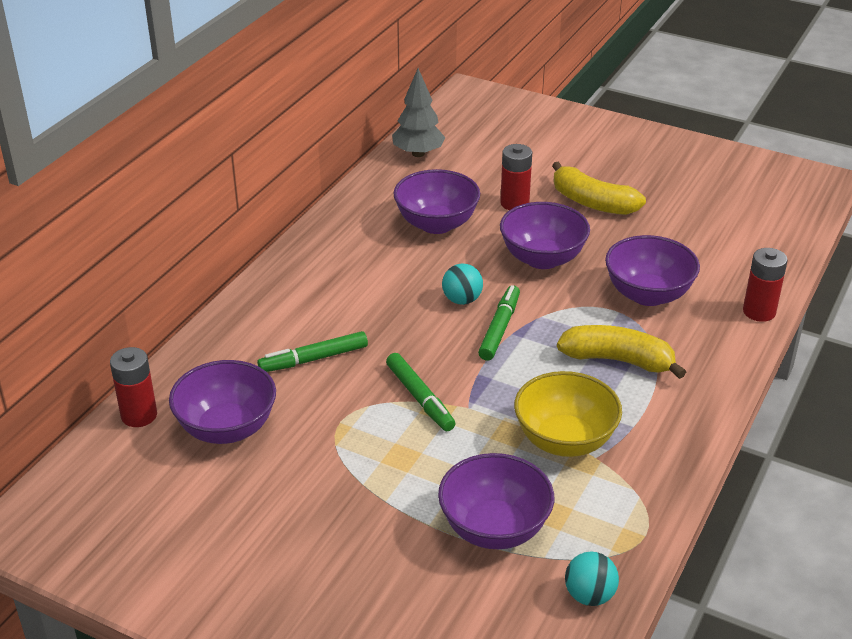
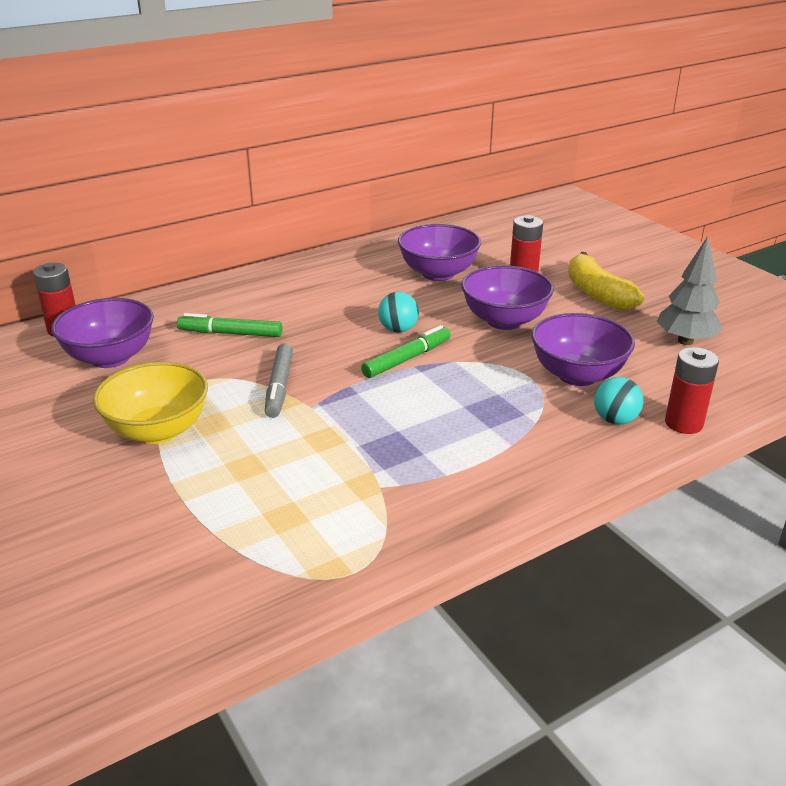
camera: 30 degrees right, 5 degrees down
(418, 153) = (477, 226): grey tree -> grey tree (685, 341)
(420, 398) = (279, 387): green marker -> grey marker
(494, 528) = (221, 508): purple bowl -> none
(564, 440) = (366, 462): yellow bowl -> yellow bowl (158, 431)
(589, 595) = (238, 602): turquoise ball -> turquoise ball (615, 420)
(618, 360) = (490, 416): yellow banana -> none

